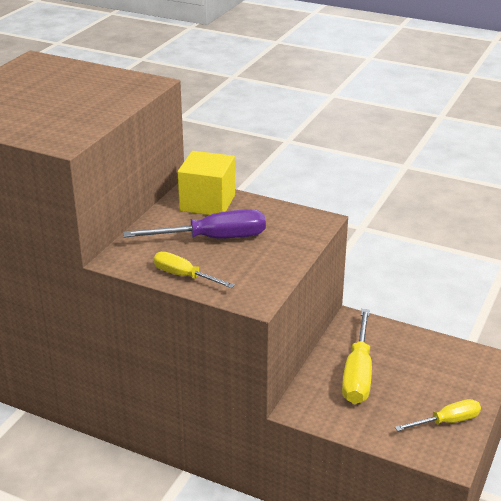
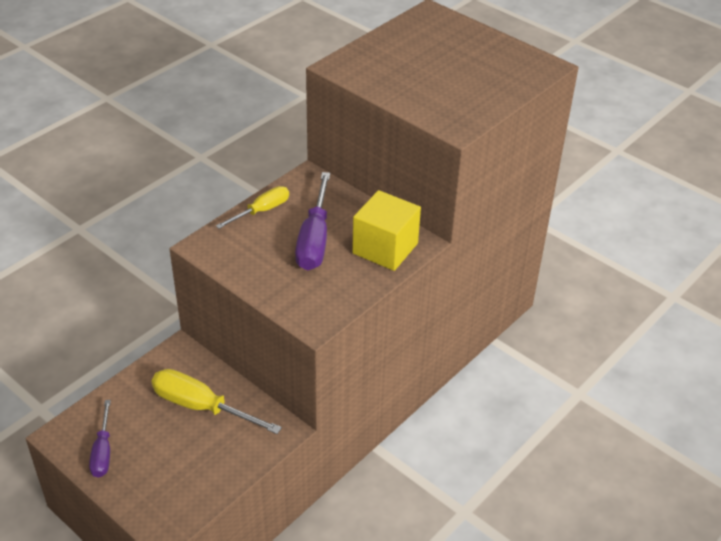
camera: 105 degrees right, 10 degrees up
(447, 421) = (103, 451): yellow screwdriver -> purple screwdriver

